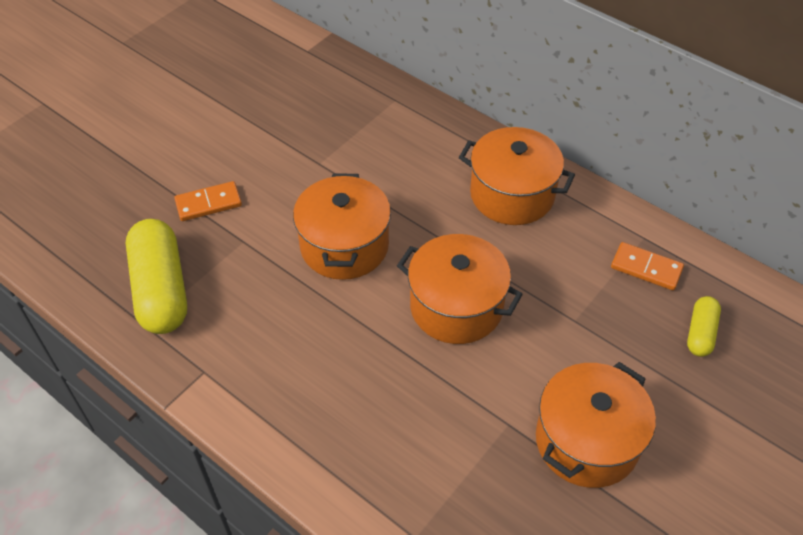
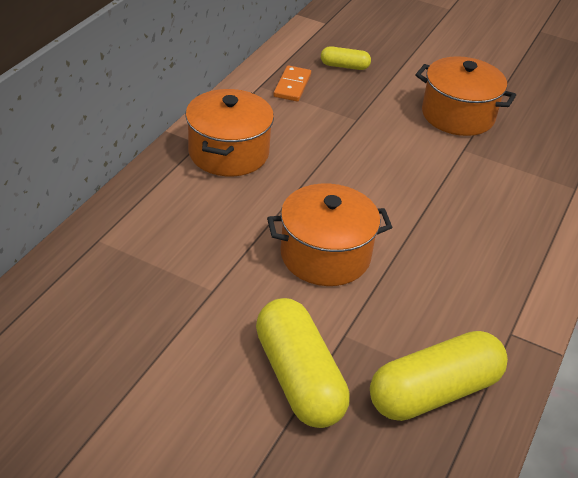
camera: 105 degrees left, 10 degrees down
(208, 203) = (299, 378): orange domino -> yellow capsule
(456, 306) = (369, 179): orange pot -> none

